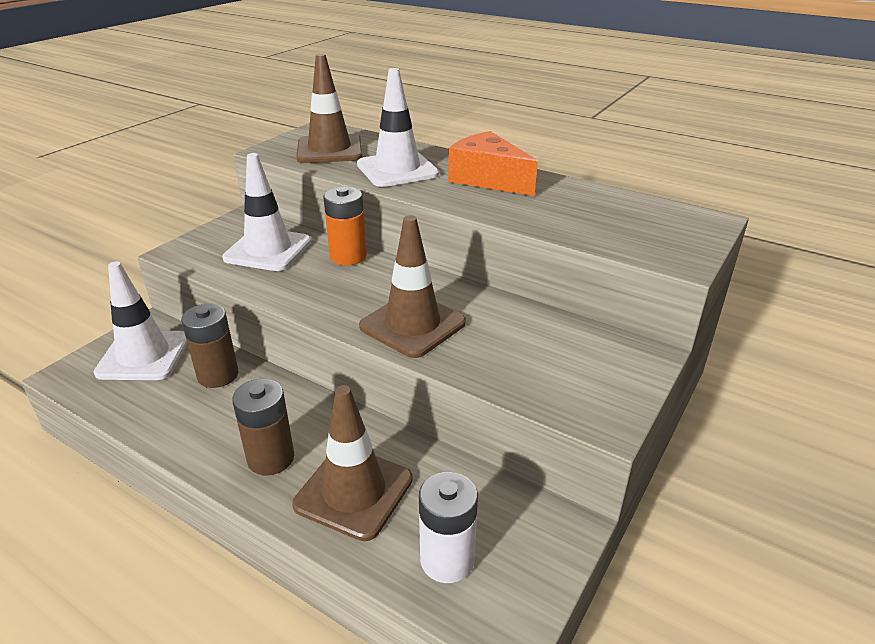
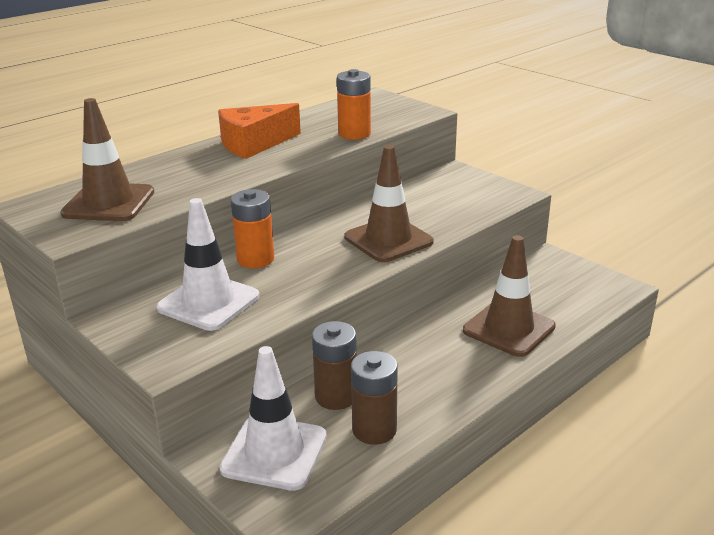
camera: 75 degrees left, 5 degrees down
(271, 458) = (464, 366): brown battery -> brown battery (374, 430)
(397, 169) = (198, 176): white traffic cone -> none
(447, 560) = (572, 299): white battery -> none
(556, 224) = (354, 134): none -> orange battery

